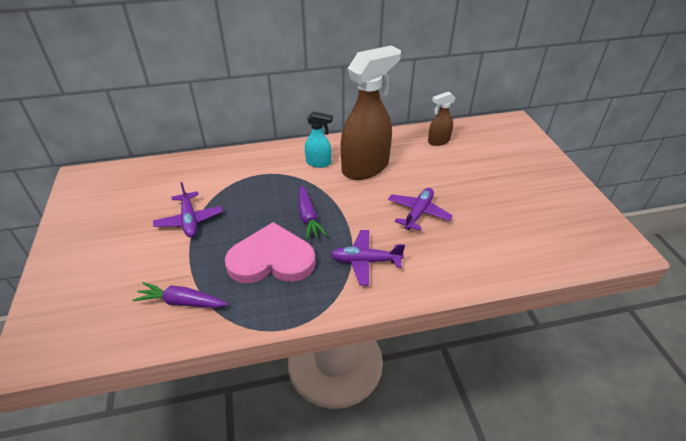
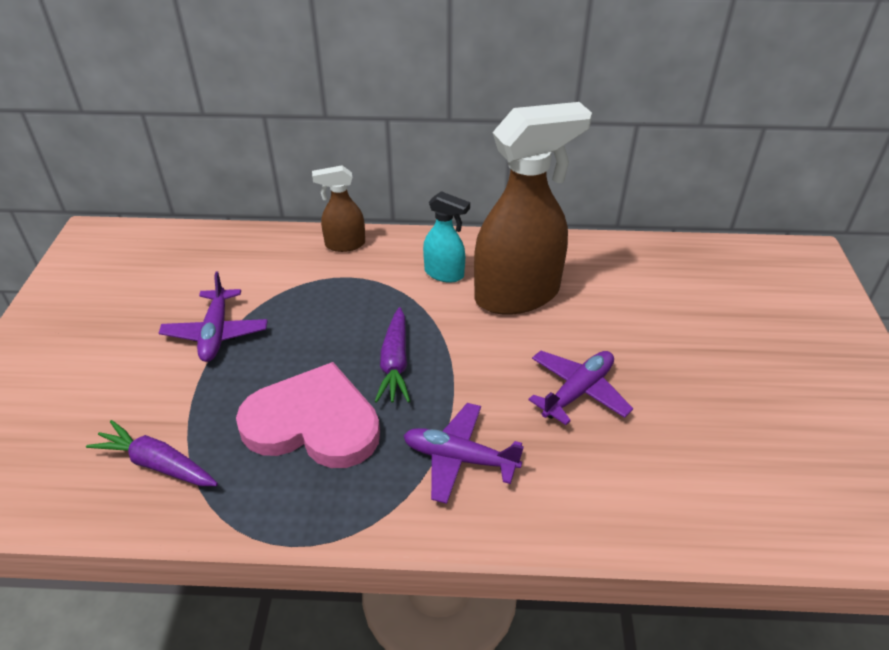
camera: 15 degrees right, 0 degrees up
(438, 141) = (658, 269): brown spray bottle -> brown spray bottle (344, 244)

